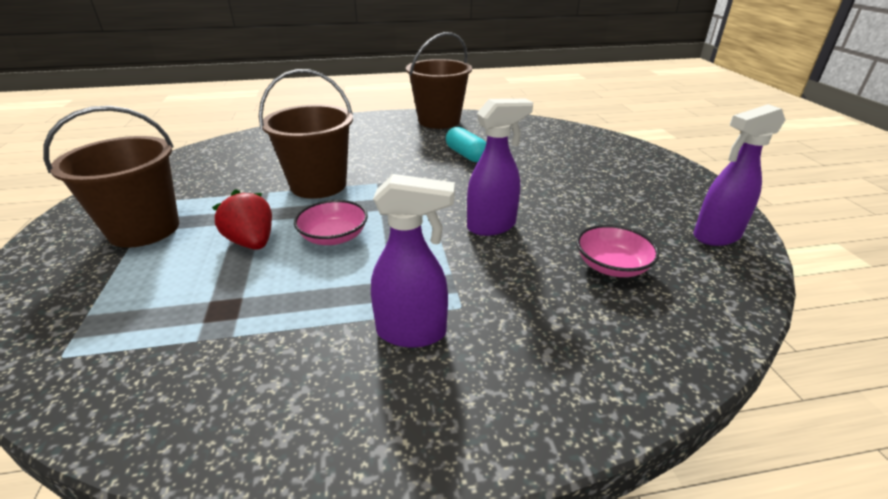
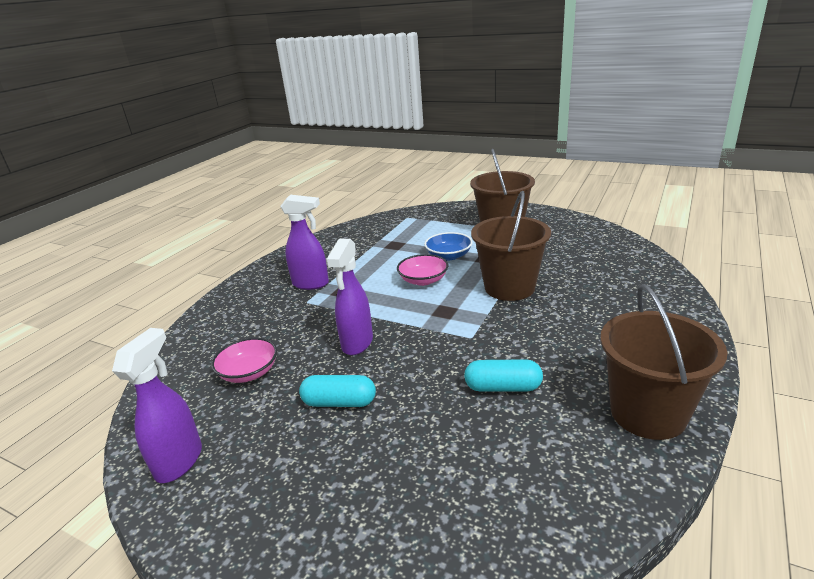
camera: 130 degrees right, 5 degrees down
(252, 242) = (449, 256): red strawberry -> blue bowl
(412, 333) = (311, 284): purple spray bottle -> purple spray bottle turned 120 degrees counterclockwise
(564, 201) = (339, 402): none -> turquoise capsule

